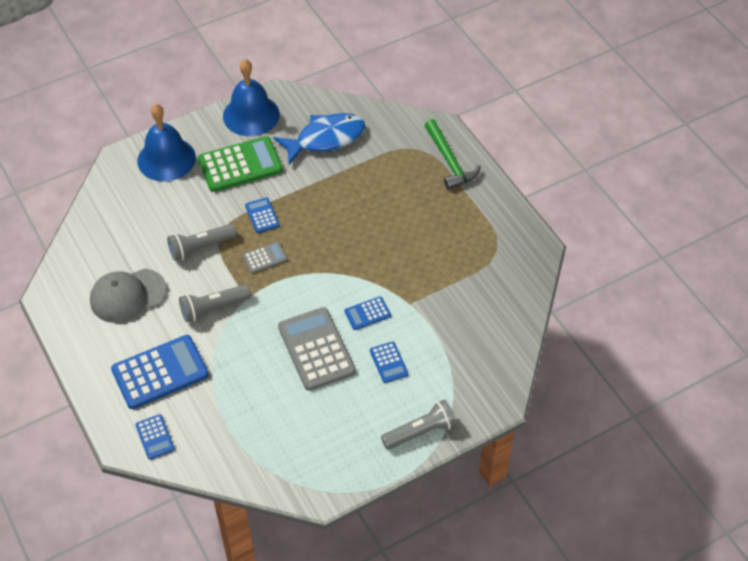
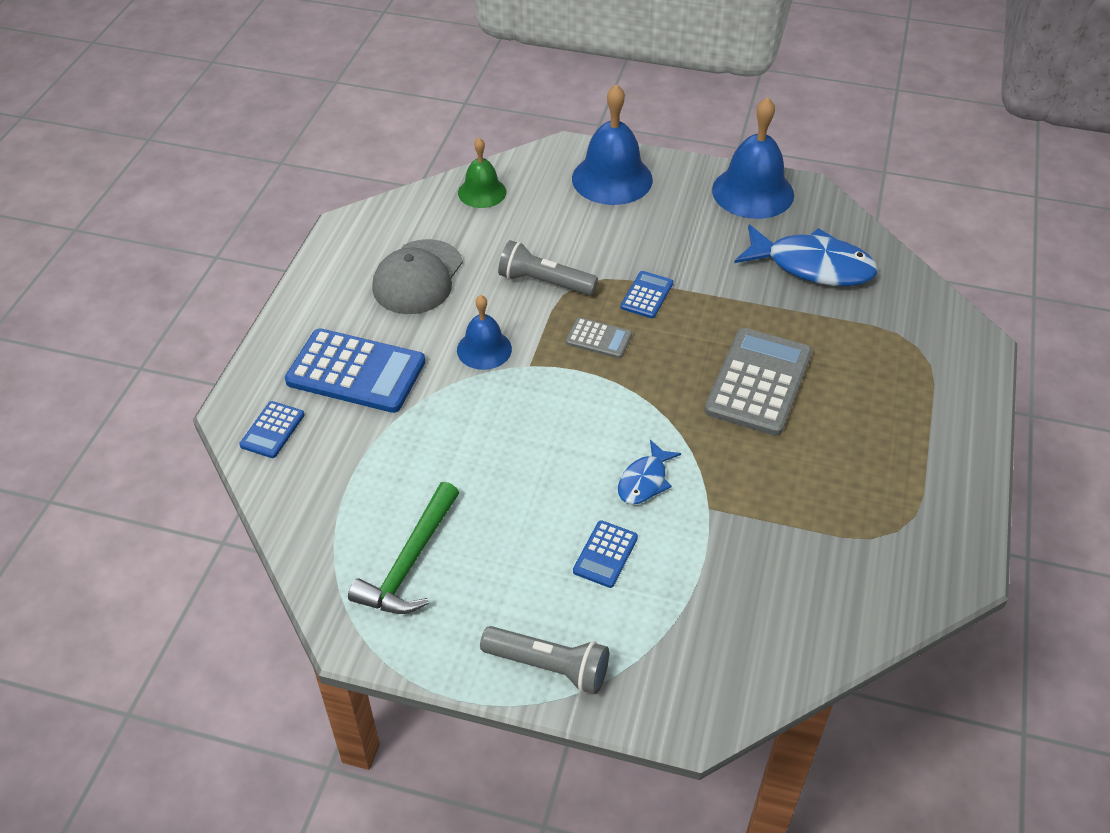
camera: 45 degrees right, 5 degrees down
(102, 219) = (482, 192): none -> green bell
(128, 295) = (418, 277): grey cap -> grey cap turned 90 degrees counterclockwise
(213, 308) = (484, 349): grey flashlight -> blue bell
(240, 165) = (683, 231): green calculator -> none
(316, 349) = (540, 474): grey calculator -> grey calculator (758, 382)
(367, 313) = (644, 481): blue calculator -> blue fish
(449, 161) = (946, 386): green hammer -> green hammer (409, 562)

